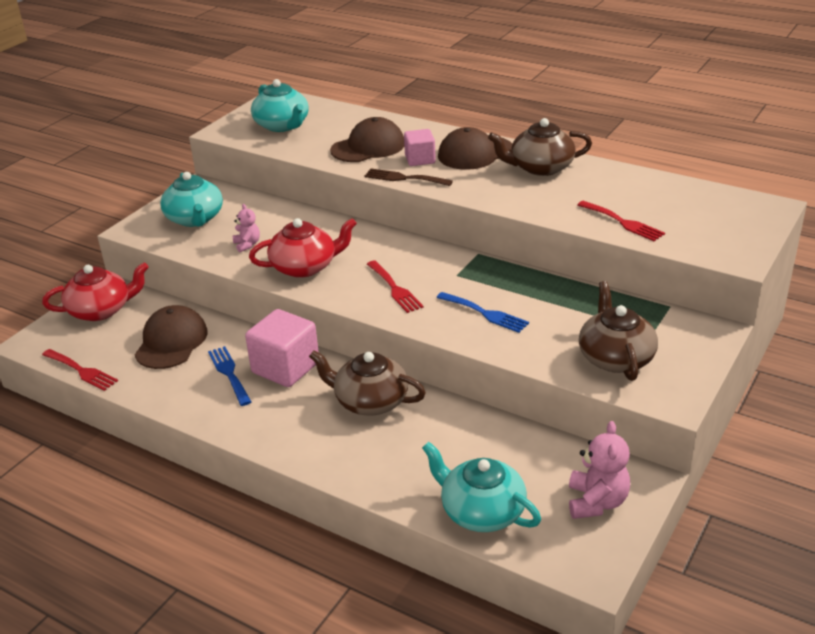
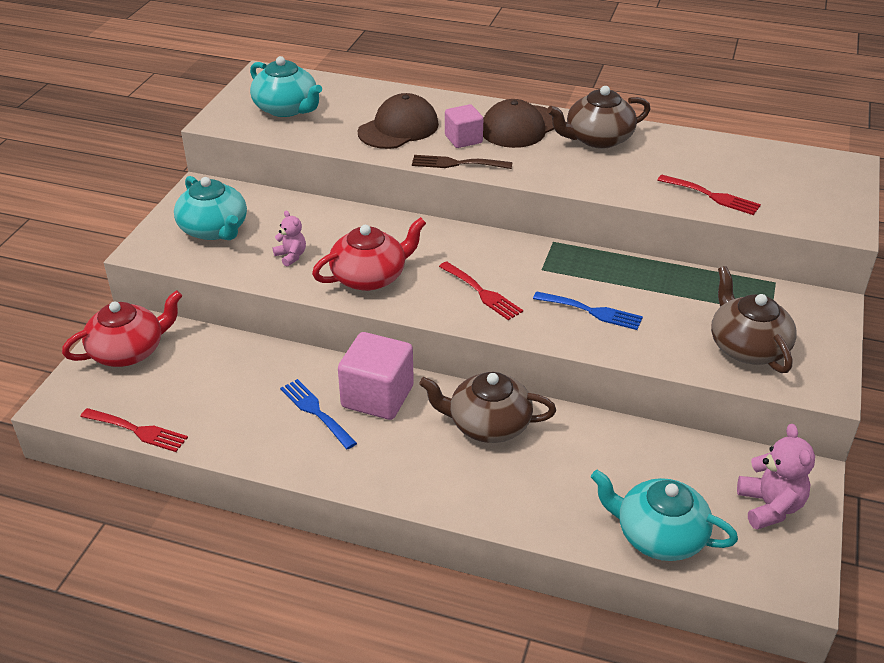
camera: 15 degrees left, 5 degrees up
(171, 342) = (231, 381): brown cap -> none

